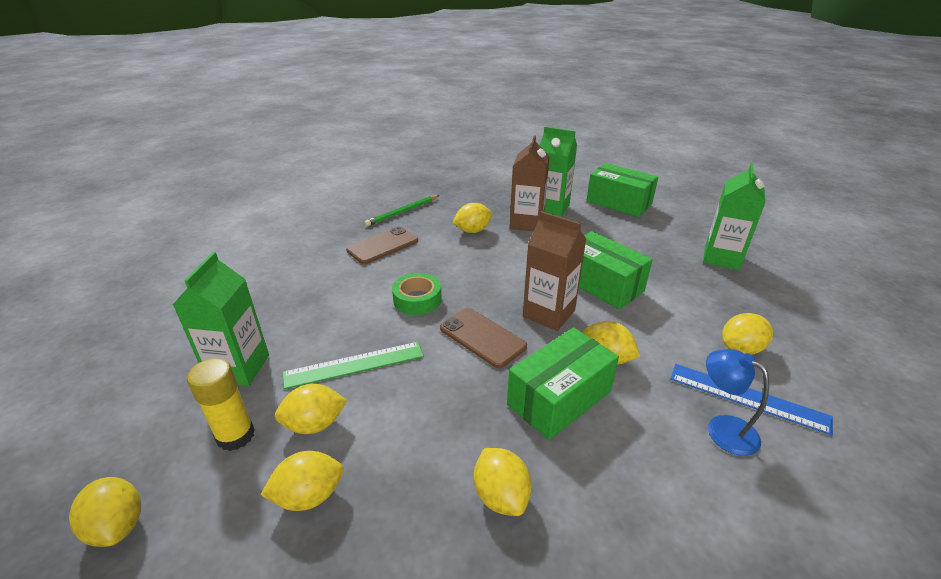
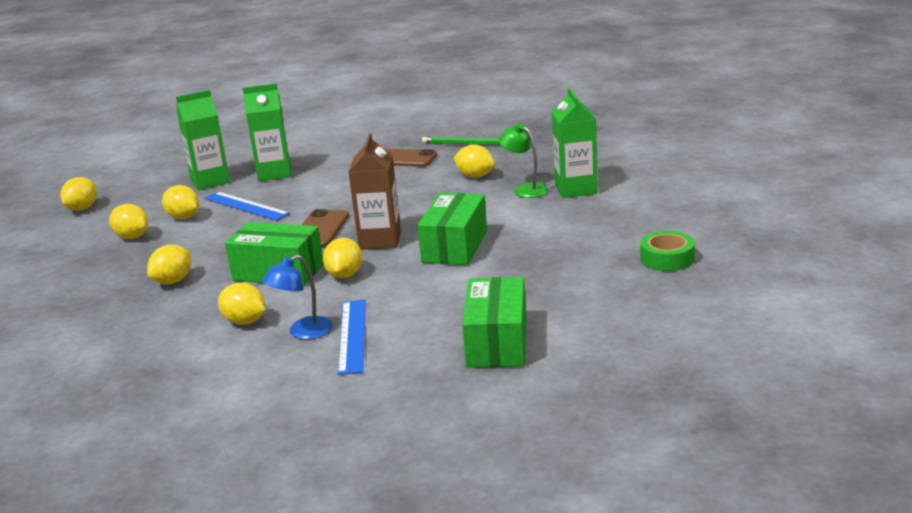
camera: 60 degrees right, 10 degrees down
(235, 436) = (157, 204): yellow glue stick -> none
(354, 365) = (246, 206): green ruler -> blue ruler
(417, 299) = (341, 195): green tape -> green tape (667, 258)
(526, 223) = (525, 189): brown carton -> green lamp
(619, 203) = (645, 211): green box -> green box (497, 342)
(721, 258) = (591, 284): green carton -> green carton (274, 173)
(722, 428) = (303, 332): blue lamp -> blue lamp turned 150 degrees counterclockwise
(740, 349) = (422, 322): yellow lemon -> yellow lemon (245, 321)

